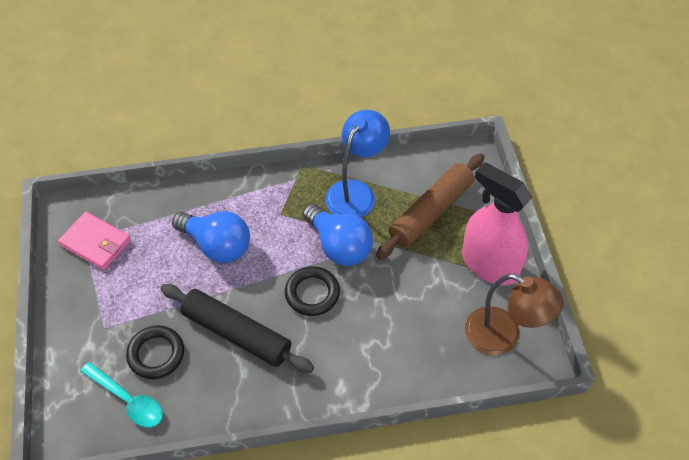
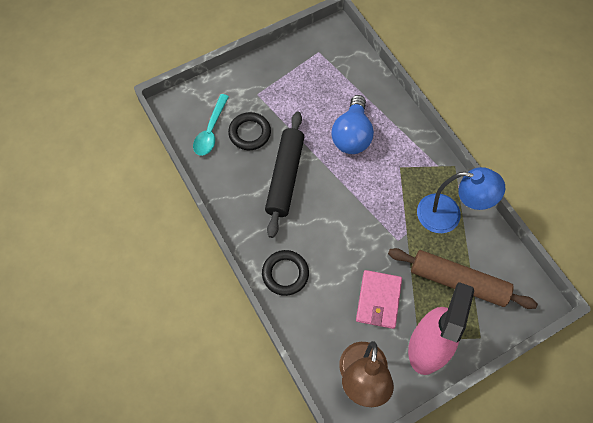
camera: 70 degrees right, 10 degrees up
(96, 243) = (319, 60): pink wallet -> pink wallet (378, 300)
(312, 293) = (339, 216): black ring -> black ring (285, 274)
(339, 246) = (390, 220): blue light bulb -> none

